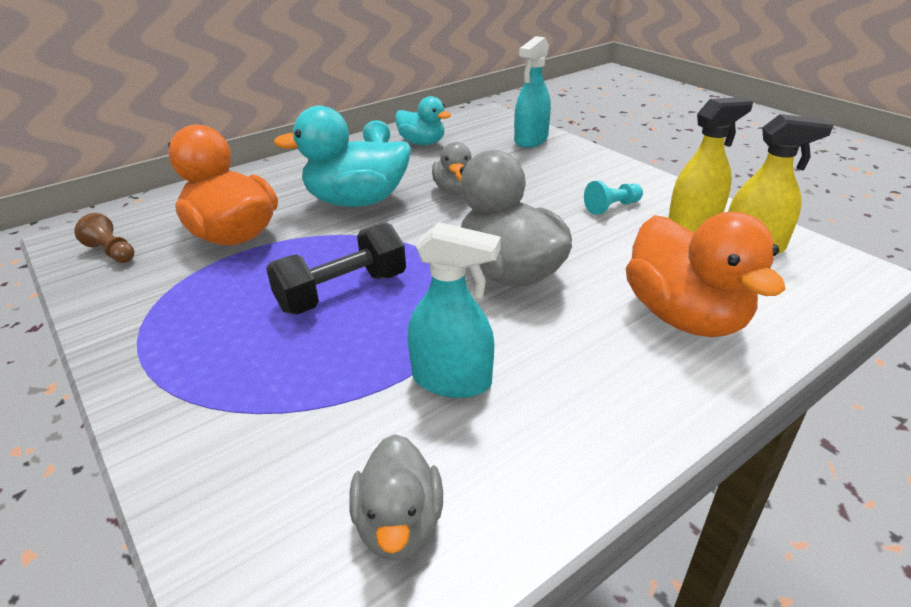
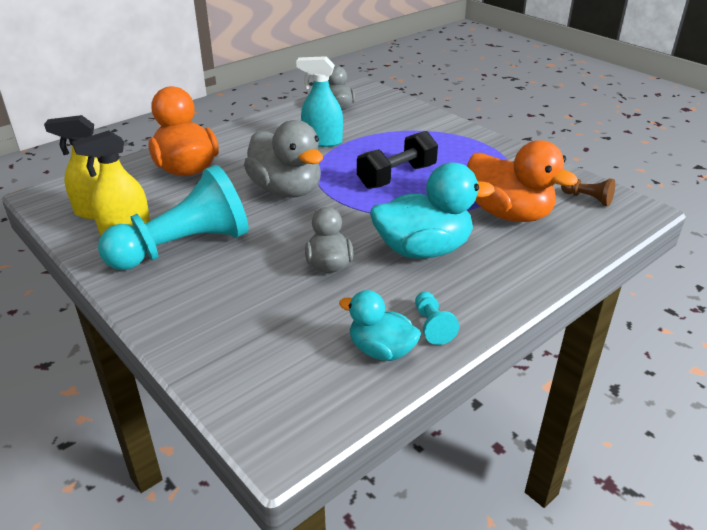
camera: 175 degrees right, 0 degrees up
(531, 140) = (231, 359): turquoise spray bottle -> none
(612, 207) = (184, 247): turquoise pawn -> turquoise pawn, size x2.48

